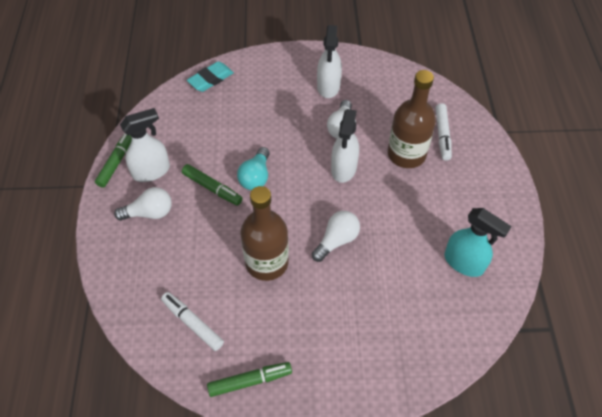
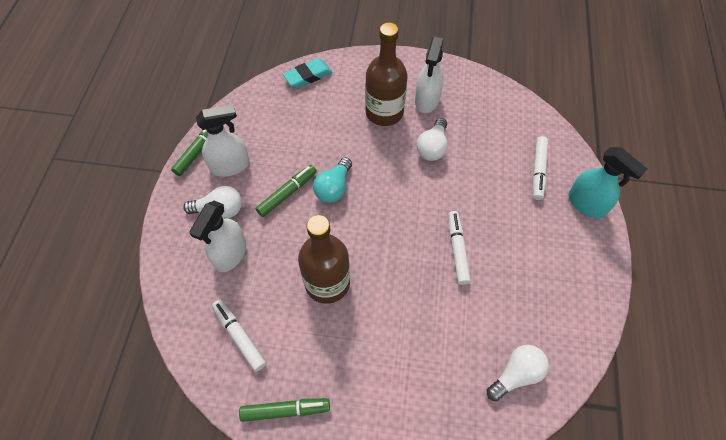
camera: 10 degrees right, 5 degrees up
(212, 188) = (287, 193): green marker -> green marker turned 90 degrees counterclockwise
(337, 240) = (404, 270): white light bulb -> white light bulb (516, 374)
(343, 168) = (426, 192): white spray bottle -> white spray bottle (230, 254)
(382, 215) = (457, 250): none -> white marker
(406, 154) = (495, 186): brown bottle -> brown bottle (384, 112)
(464, 263) = (535, 318): turquoise spray bottle -> turquoise spray bottle (586, 204)

